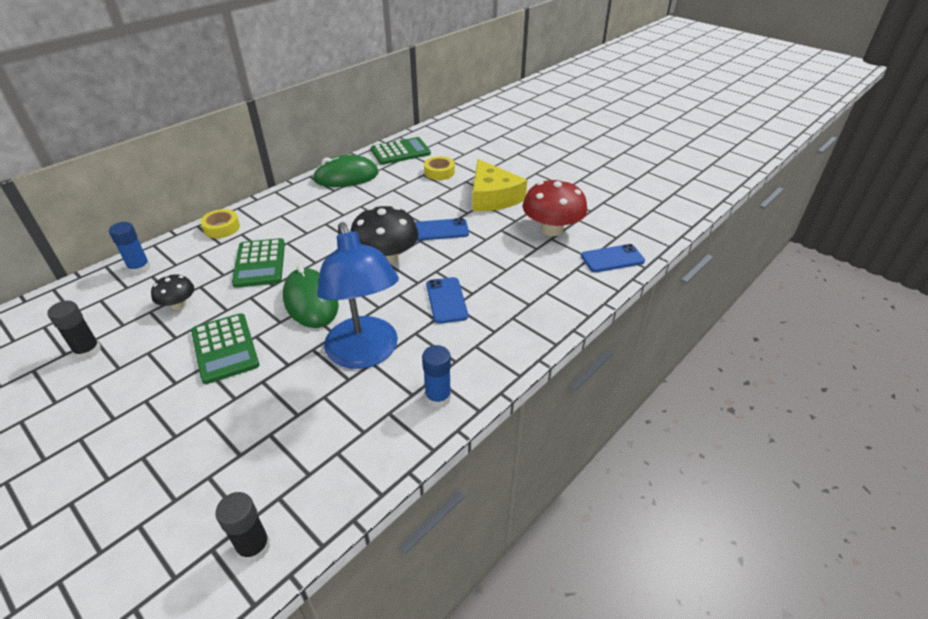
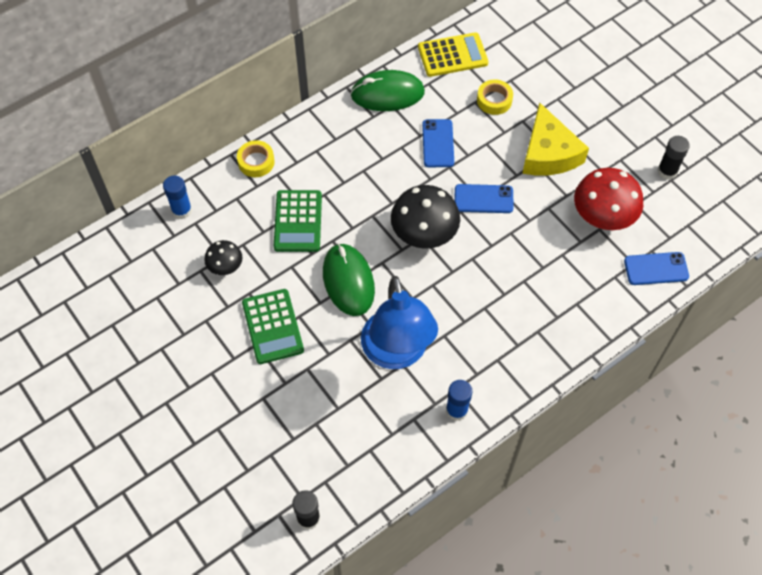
camera: 10 degrees right, 20 degrees up
(87, 351) = (153, 310): black glue stick -> black glue stick (667, 171)
(400, 152) = (452, 55): green calculator -> yellow calculator
(446, 300) = (478, 300): blue phone -> blue phone (438, 143)

